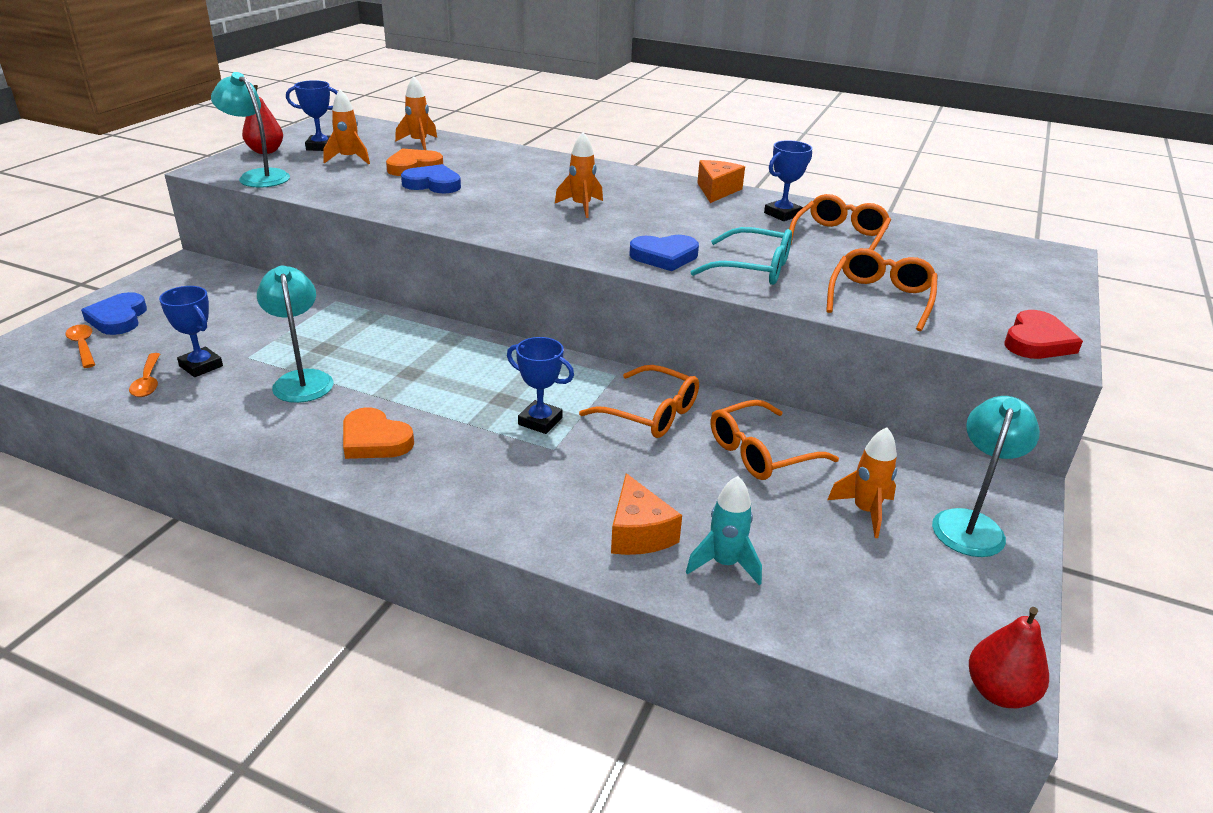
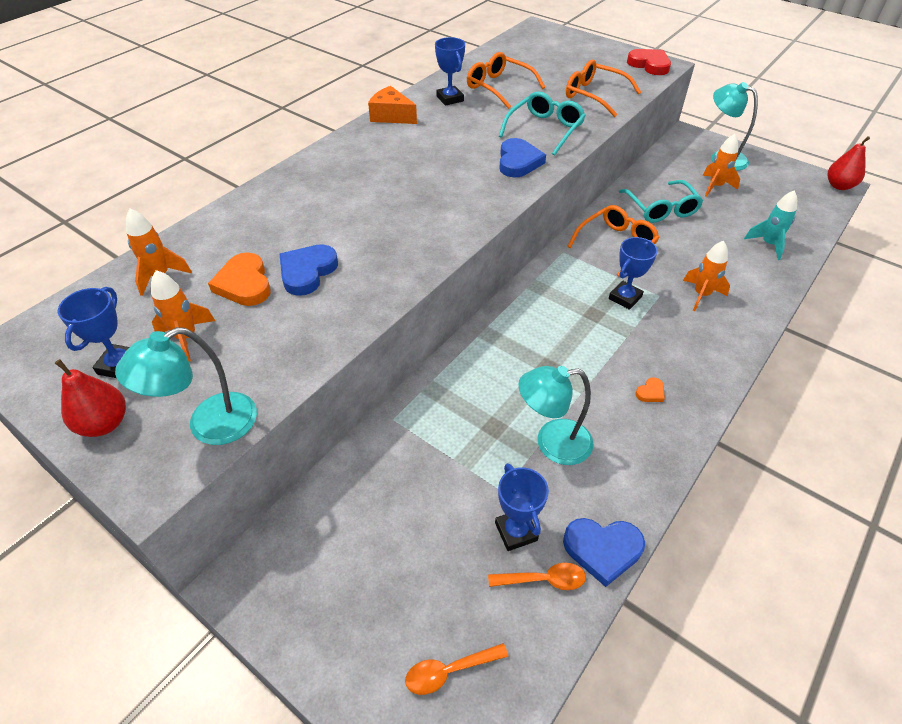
camera: 75 degrees left, 15 degrees up
(118, 318) = (381, 641): blue heart -> blue heart (602, 550)
(201, 366) = (516, 531): blue trophy -> blue trophy turned 75 degrees counterclockwise
(374, 440) = (650, 392): orange heart -> orange heart, size x0.49
(581, 207) = (404, 186): orange rocket -> orange rocket (701, 295)
(639, 533) = (746, 271): orange cheese -> none
(761, 452) = (661, 208): orange glasses -> turquoise glasses

